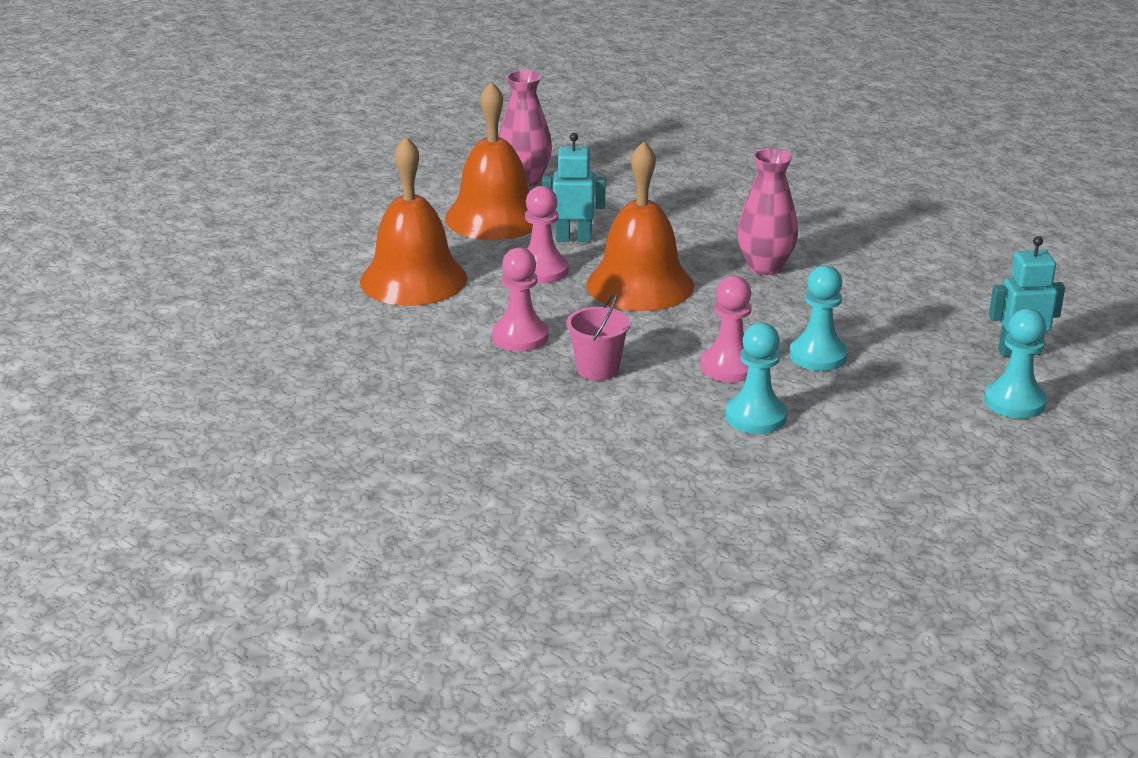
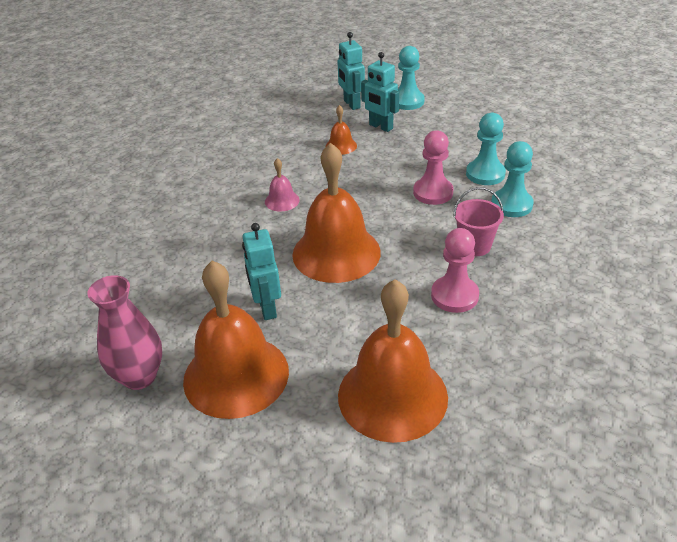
camera: 105 degrees left, 10 degrees up
(542, 271) = (336, 312): pink pawn -> none
(765, 267) = (282, 201): pink vase -> pink bell
(818, 356) = (397, 163): turquoise pawn -> turquoise pawn (511, 205)
(886, 323) = (341, 146): none -> orange bell
(933, 363) = (380, 127): none -> turquoise robot

